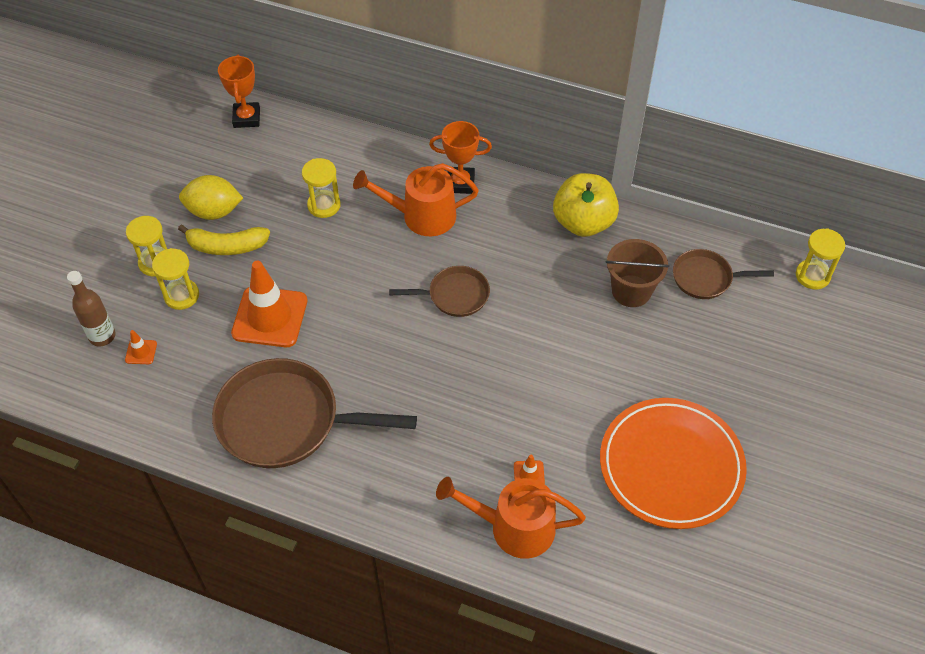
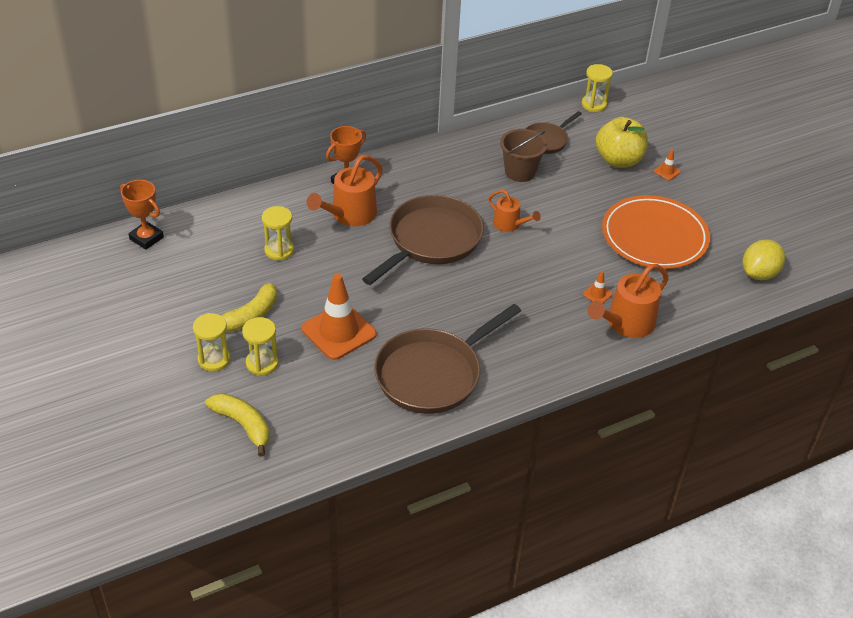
camera: 50 degrees left, 10 degrees down
(102, 336) = (243, 425): brown bottle -> yellow banana
(141, 352) = (284, 412): orange traffic cone -> orange traffic cone (667, 171)
(214, 211) = (209, 304): yellow lemon -> yellow lemon (759, 273)
(454, 295) = (431, 241): brown pan -> brown pan, size x1.88
(546, 336) = (509, 224): none -> orange watering can
(583, 223) = (446, 156): yellow apple -> yellow apple (618, 160)

